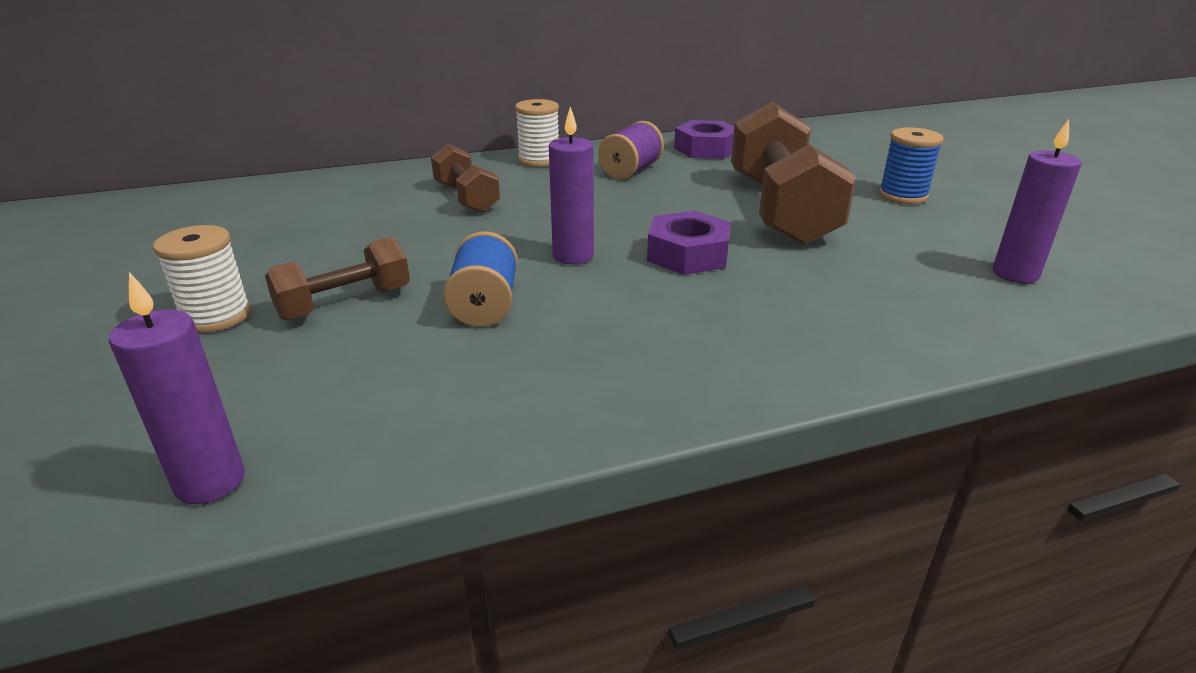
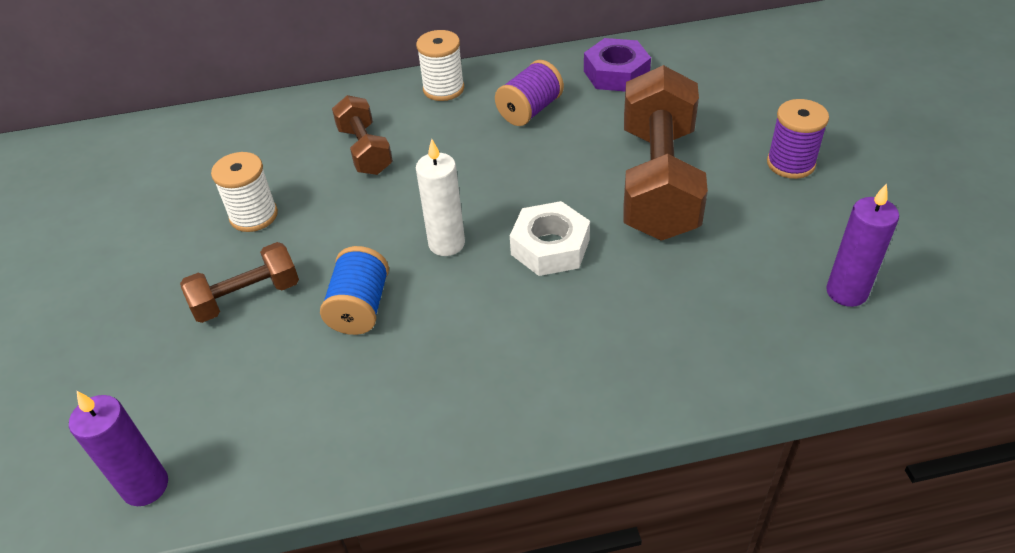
camera: 10 degrees right, 15 degrees up
(216, 316) = (146, 308): white spool -> white spool (254, 216)
(573, 256) = (446, 243): purple candle -> white candle
(688, 254) = (550, 247): purple nut -> white nut
(902, 195) = (790, 163): blue spool -> purple spool

